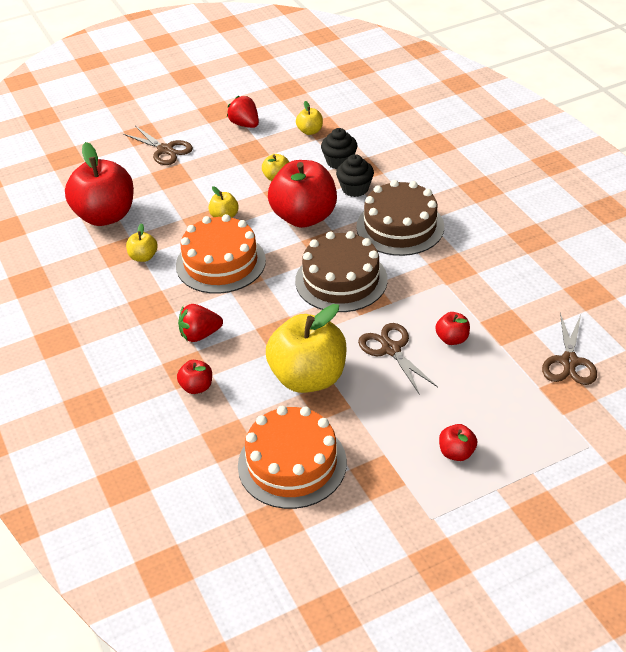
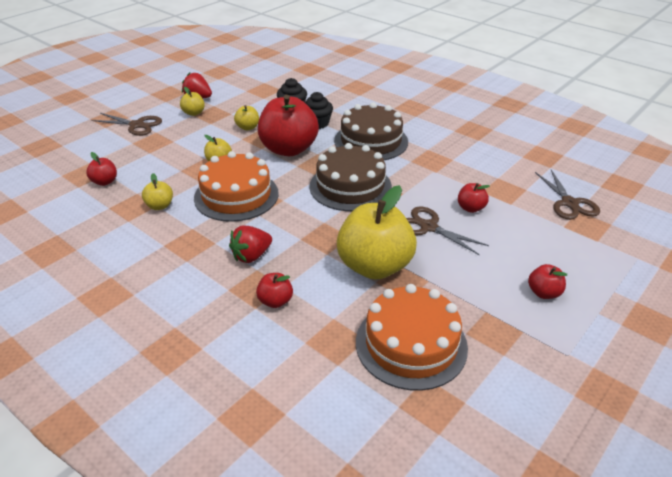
camera: 25 degrees left, 5 degrees down
(105, 216) = (105, 182): red apple -> red apple, size x0.44
(310, 131) = (255, 94): yellow apple -> yellow apple (194, 113)

